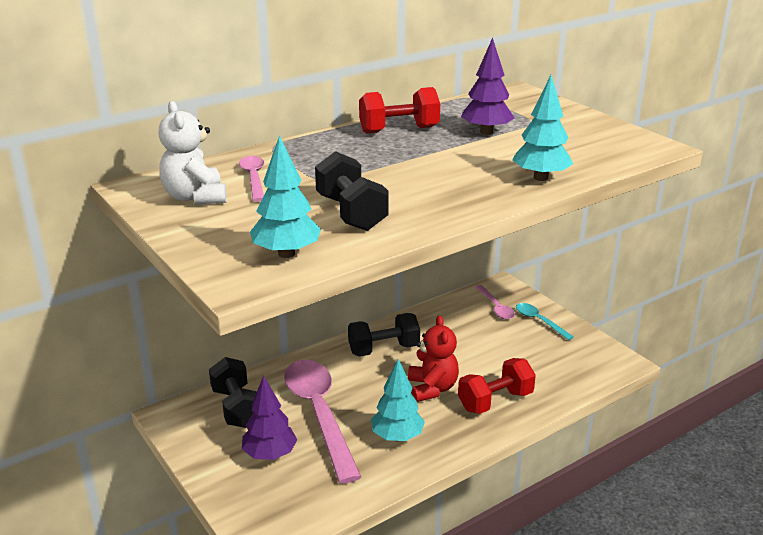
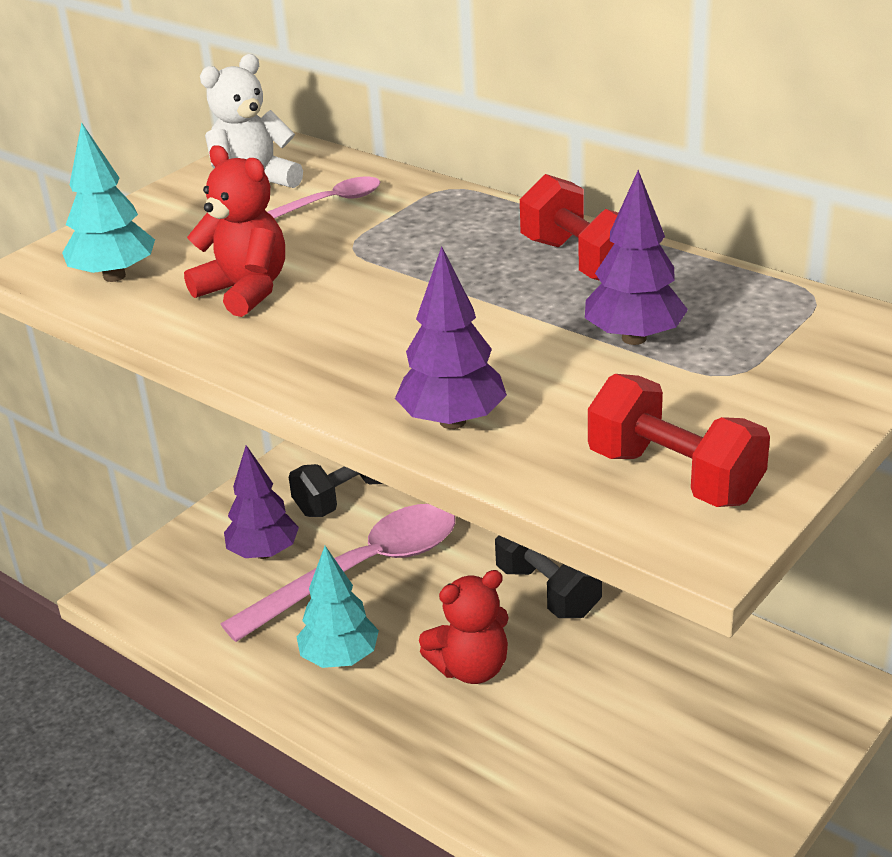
camera: 75 degrees right, 5 degrees up
(351, 213) = (245, 291): black dumbbell -> red teddy bear
(495, 401) = (471, 749): red dumbbell -> red dumbbell (674, 477)
(496, 307) = (761, 696): pink spoon -> none
(539, 321) = (752, 766): turquoise spoon -> none
(541, 177) = (453, 421): turquoise tree -> purple tree

